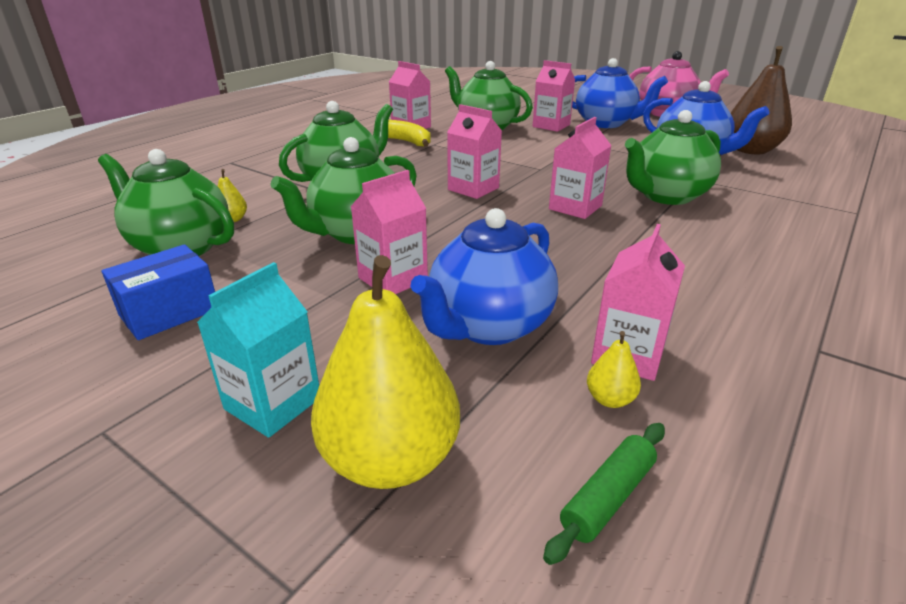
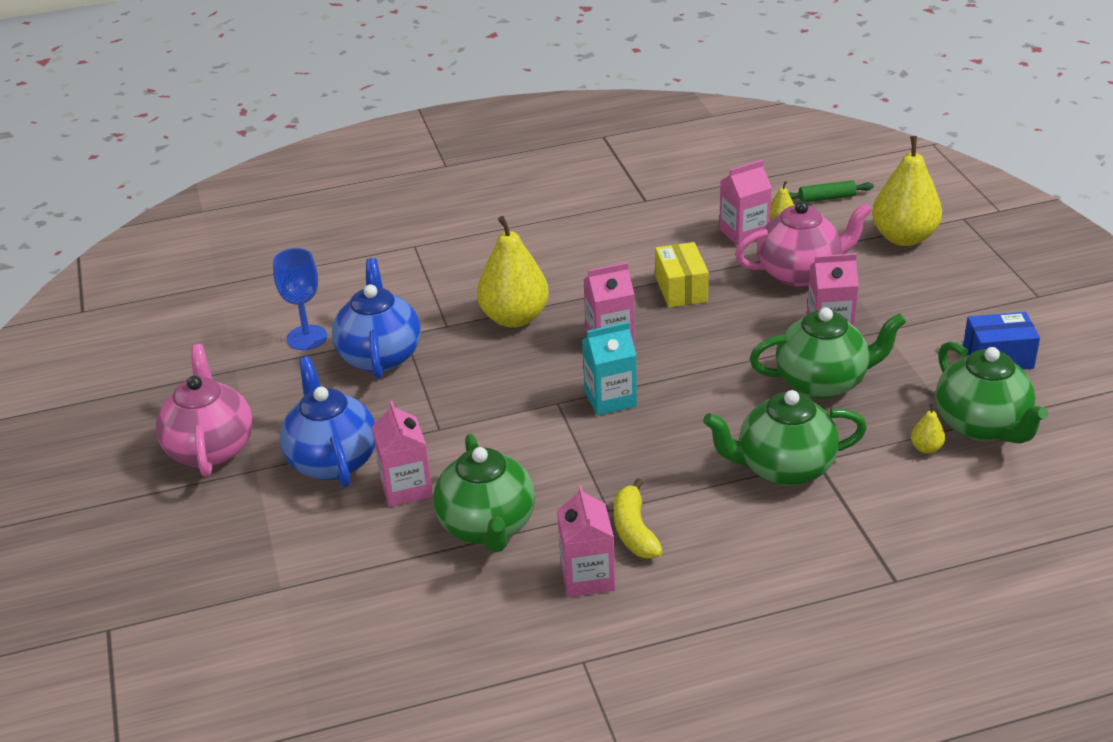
camera: 140 degrees left, 5 degrees up
(273, 403) = (948, 278): turquoise carton -> turquoise carton (610, 398)
(473, 189) = (664, 399): pink carton -> none
(488, 326) = (800, 272): blue teapot -> pink teapot
(584, 260) = (681, 289): none -> yellow box
(665, 196) = (514, 318): green teapot -> yellow pear
(750, 150) = (307, 338): brown pear -> blue goblet

